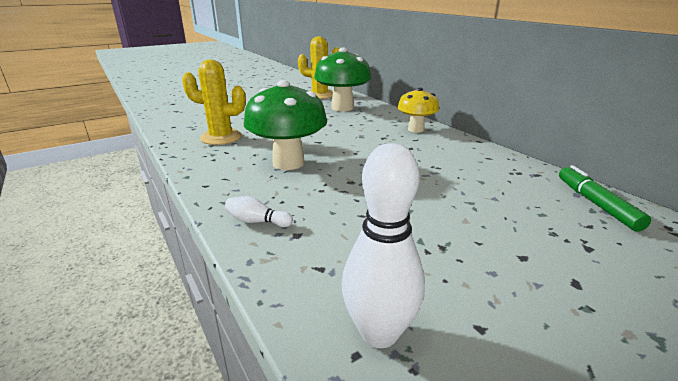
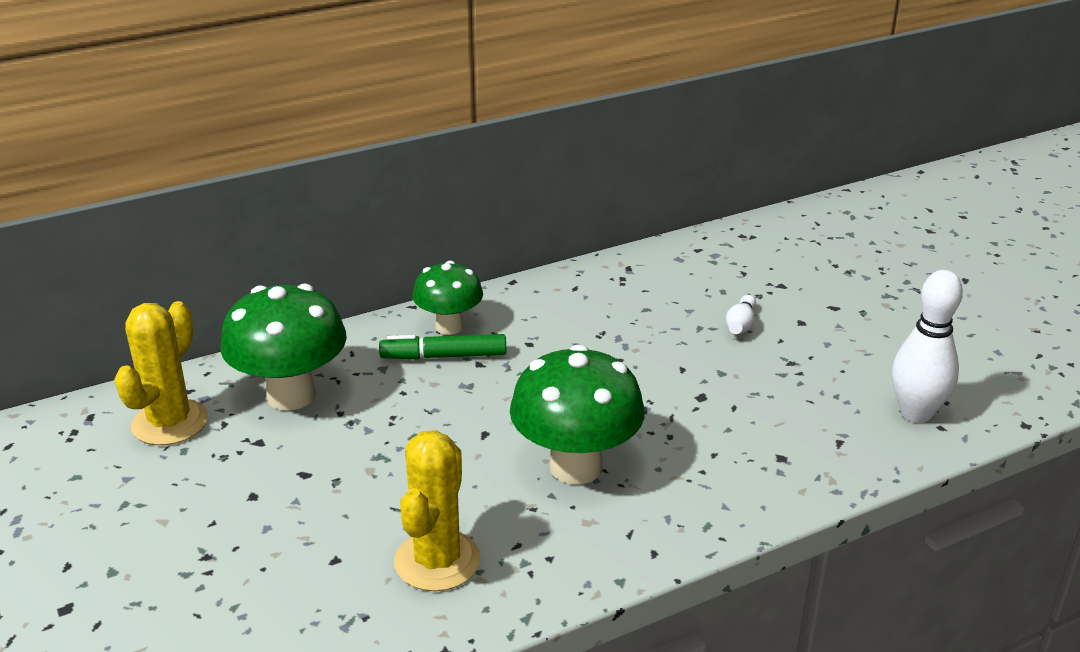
camera: 85 degrees left, 5 degrees up
(257, 221) = (756, 490): white bowling pin -> white bowling pin (740, 325)
(416, 129) = (449, 326): yellow mushroom -> green mushroom
(596, 204) = (701, 255): green marker -> green marker (444, 356)

